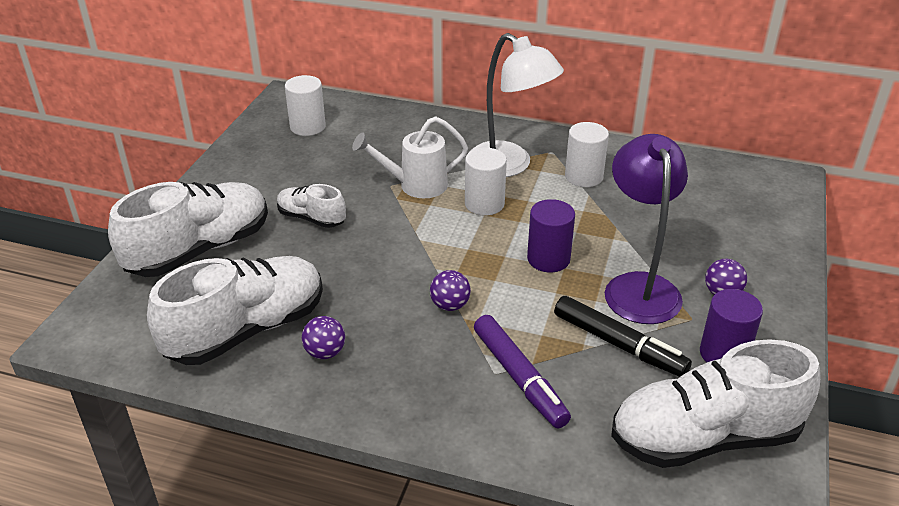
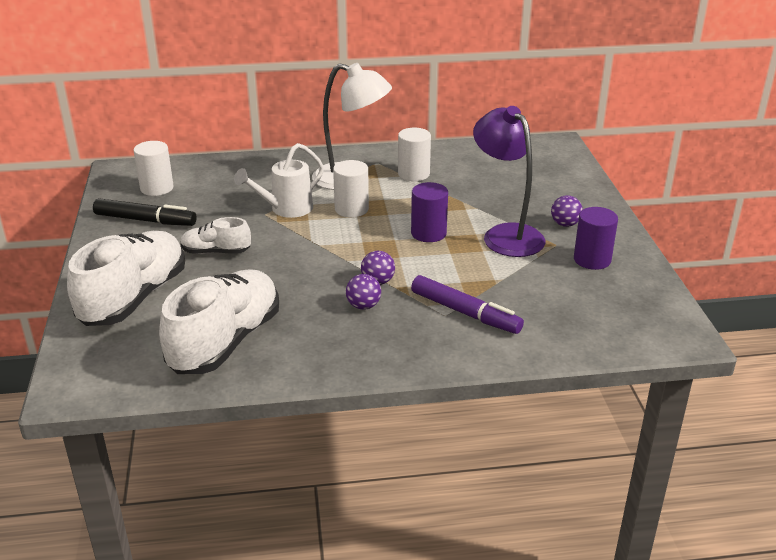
camera: 25 degrees left, 5 degrees down
(325, 352) = (304, 338): purple ball -> purple ball (363, 306)
(619, 344) = (519, 273): black marker -> black marker (145, 220)
(704, 438) = (615, 311): white shoe -> none

